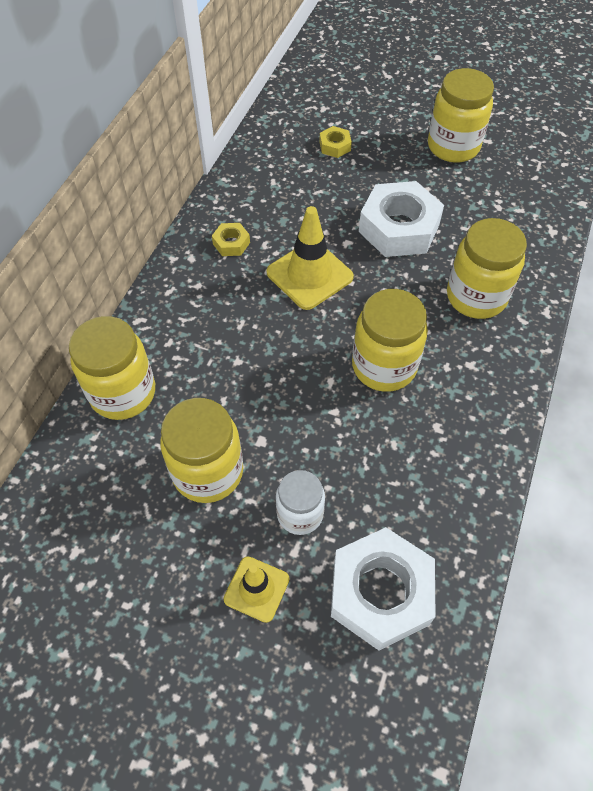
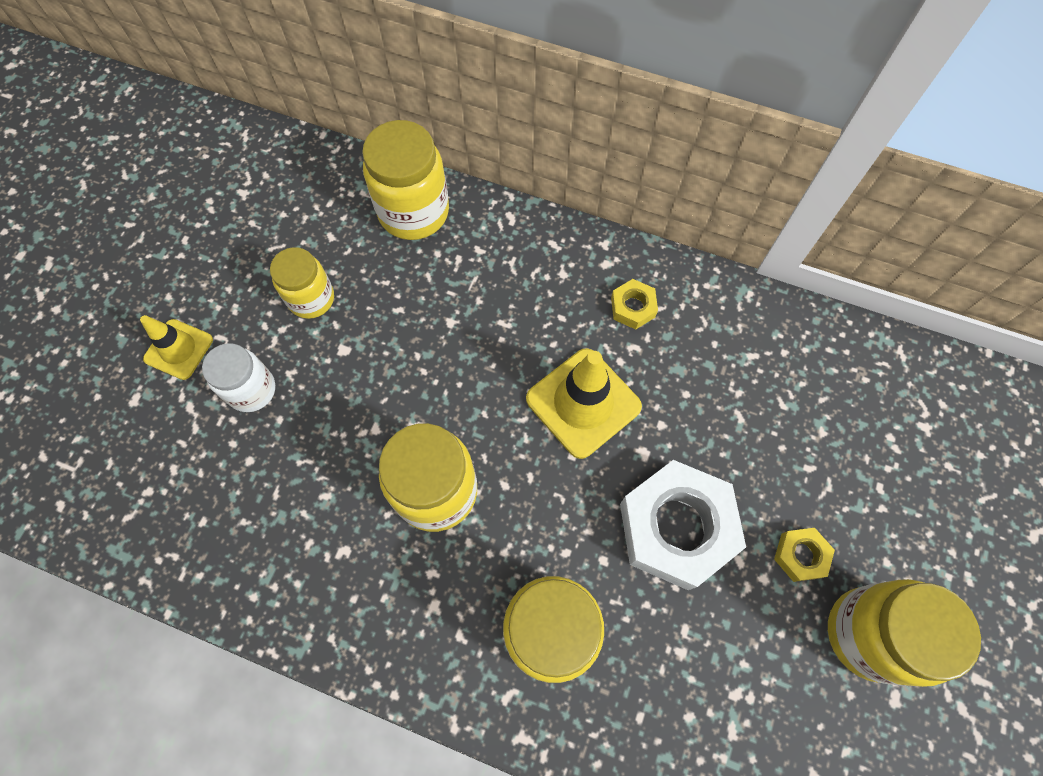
camera: 90 degrees right, 10 degrees up
(208, 472) = (311, 299): yellow jar -> yellow jar, size x0.63
(335, 146) = (839, 441): yellow nut -> yellow nut (800, 555)
(380, 592) = (153, 469): white nut -> none

